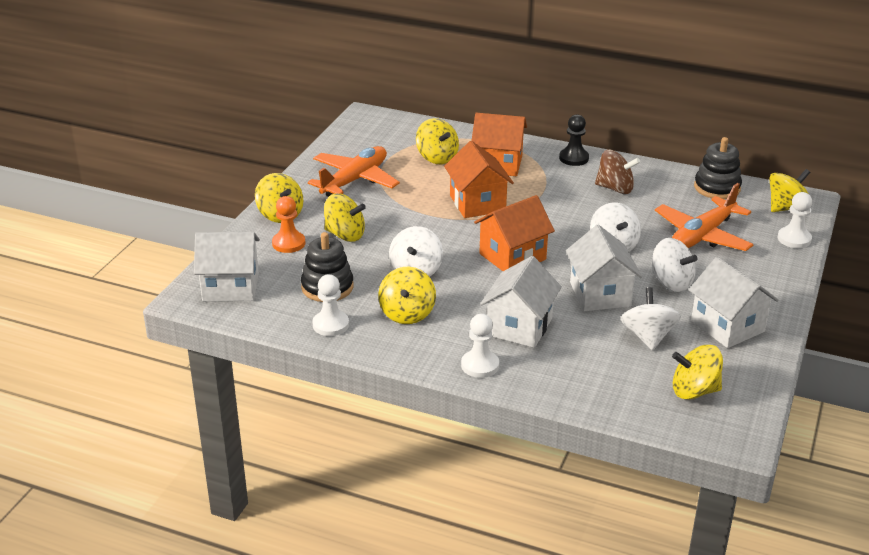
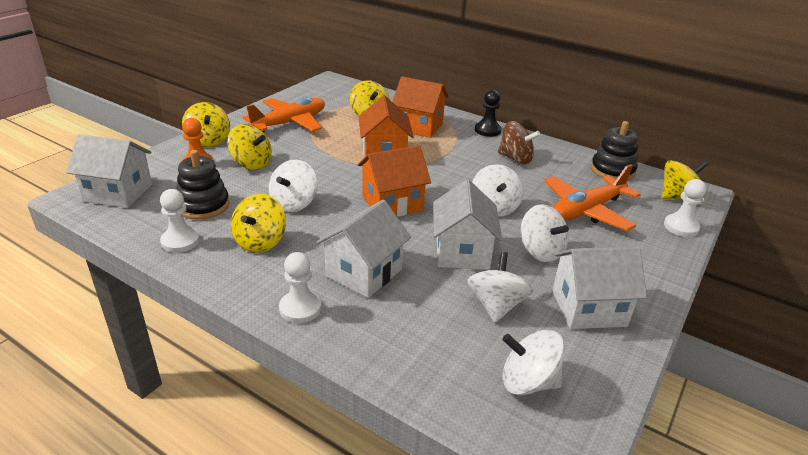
camera: 10 degrees right, 0 degrees up
(694, 391) = (528, 382): yellow spinning top -> white spinning top
(727, 326) = (588, 308): white house -> white house turned 75 degrees counterclockwise

